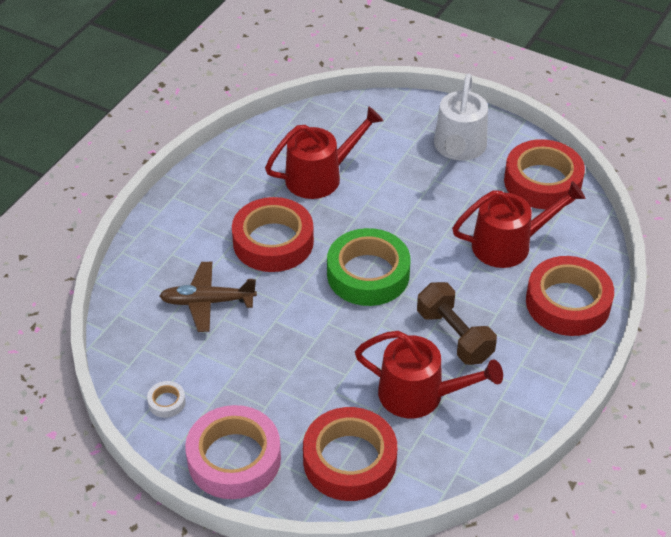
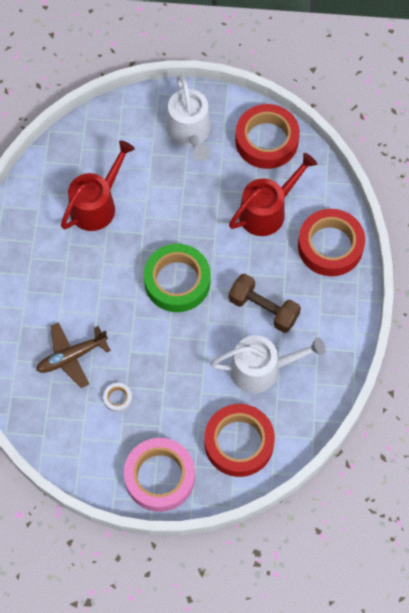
camera: 25 degrees left, 20 degrees up
(166, 402) = (88, 453): white tape -> white tape (117, 398)
(273, 242) = (92, 281): red tape -> none
(419, 395) = (261, 369): red watering can -> white watering can

